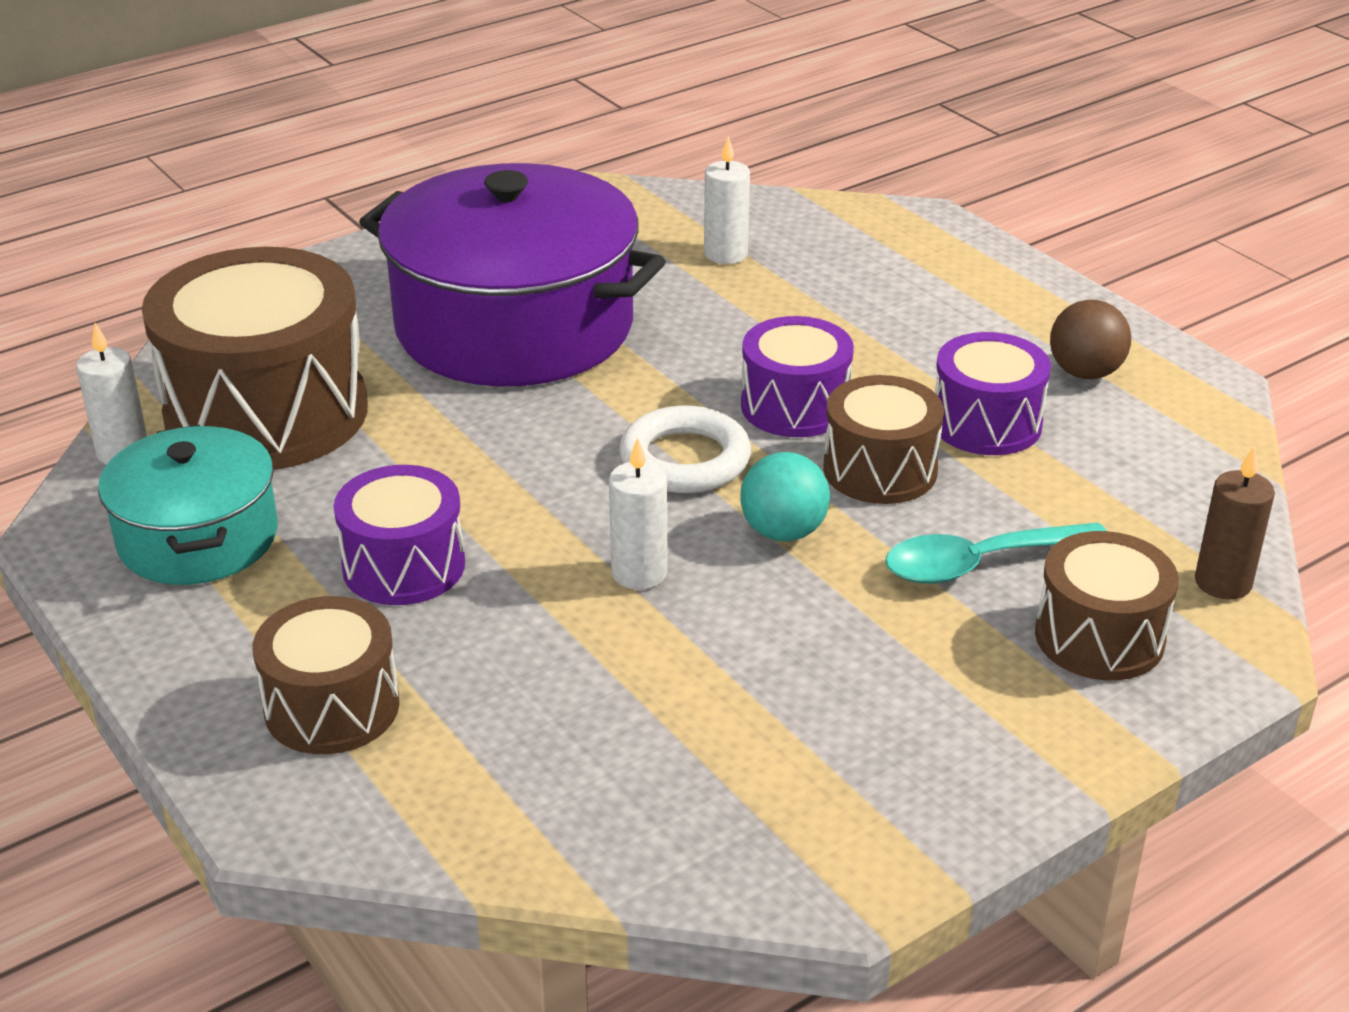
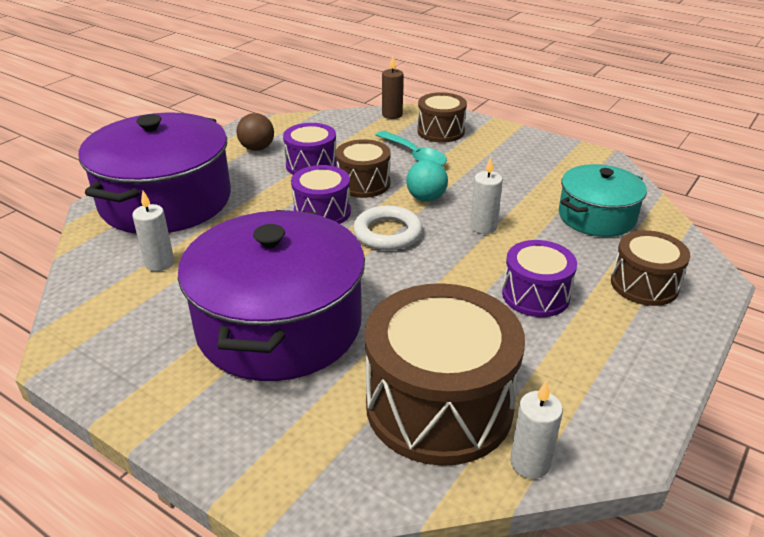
camera: 110 degrees left, 0 degrees up
(198, 538) = (578, 382): turquoise pot -> turquoise pot (596, 217)
(911, 269) = (166, 200): none -> purple pot

